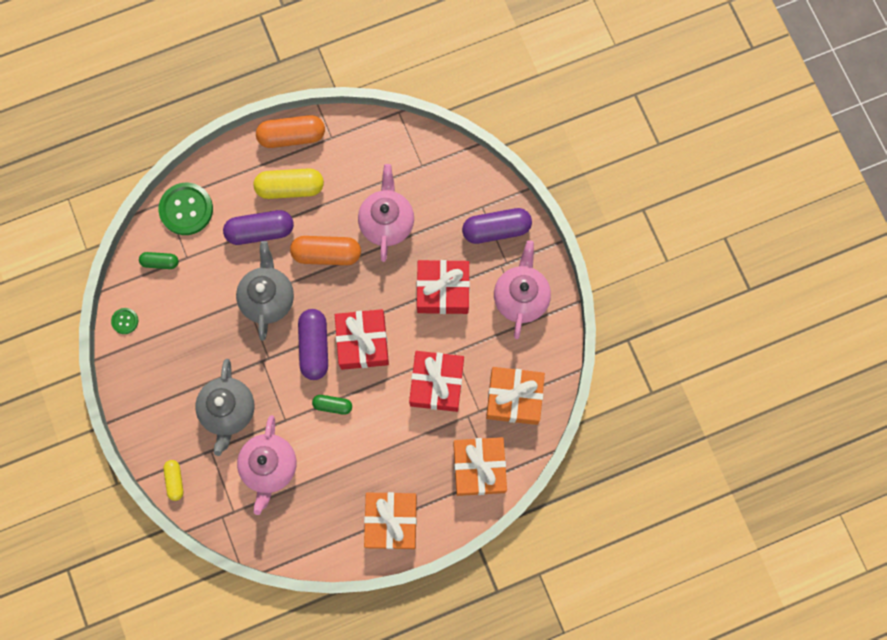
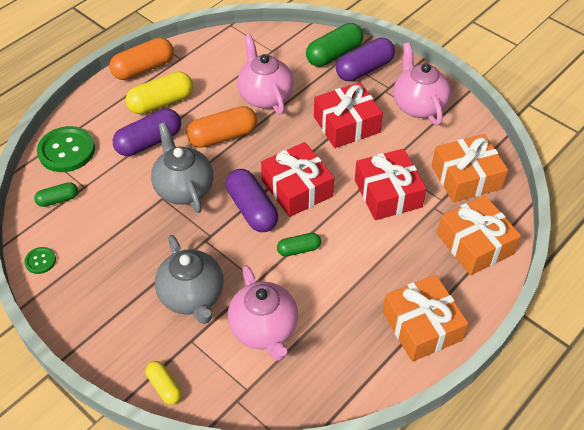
camera: 25 degrees left, 25 degrees down
(478, 197) = (334, 54): none -> green capsule

